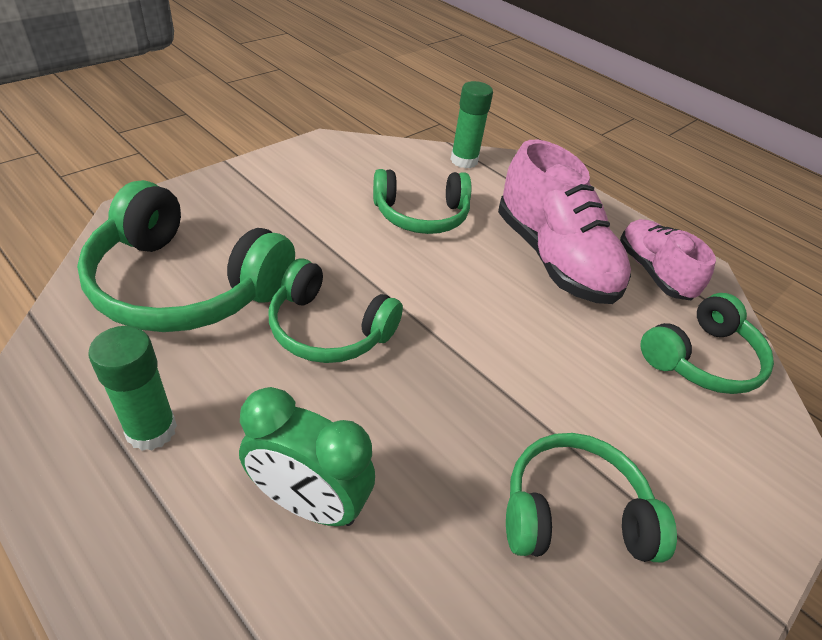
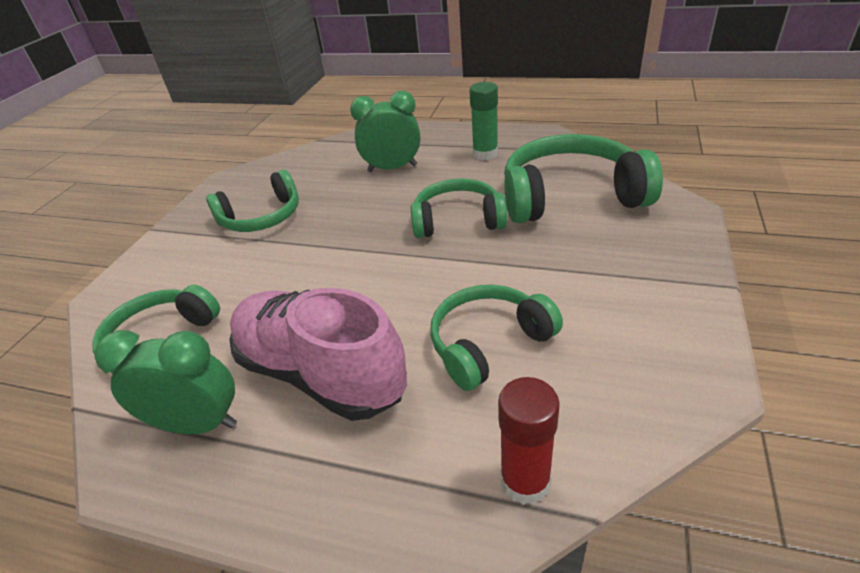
camera: 160 degrees right, 5 degrees down
(464, 160) = (525, 481): green glue stick -> red glue stick
(653, 272) = (198, 424): pink shoe -> green clock

